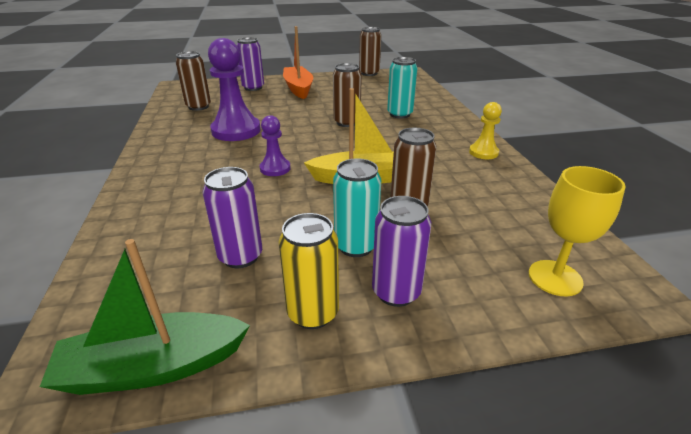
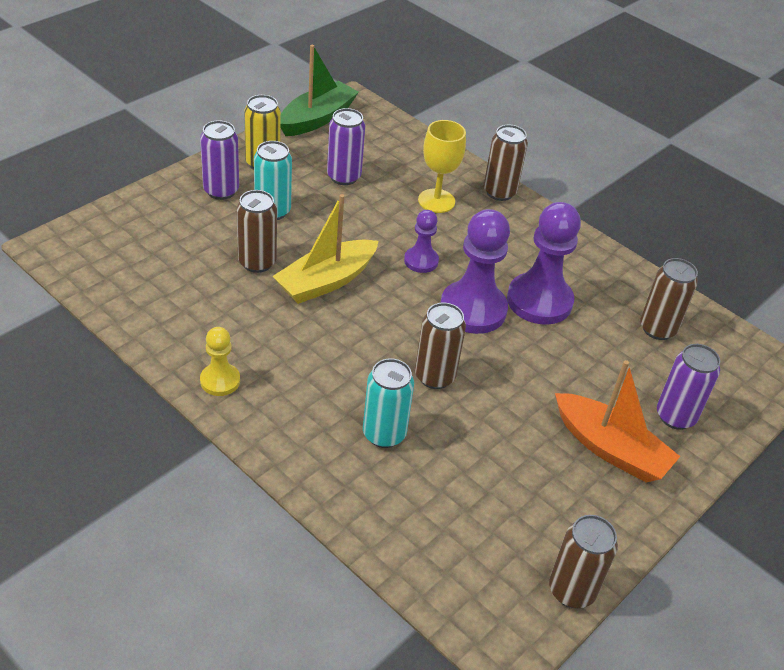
camera: 140 degrees right, 10 degrees up
(132, 191) = (499, 192): none -> brown can
(282, 138) = (473, 309): none -> purple pawn
(555, 278) = (114, 237): yellow goblet -> yellow goblet (436, 201)

